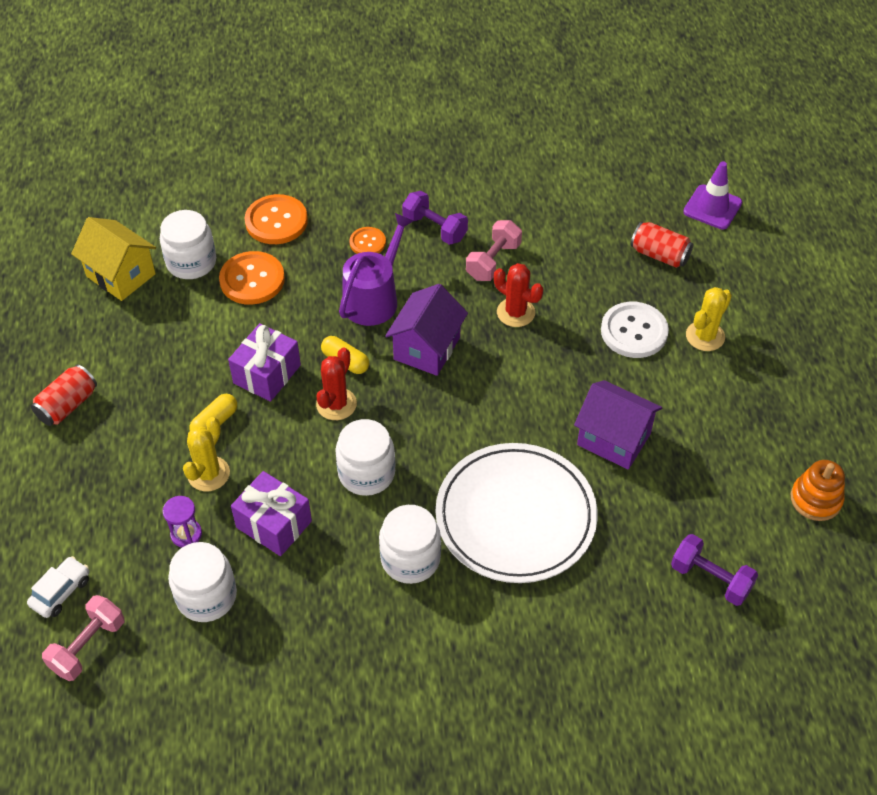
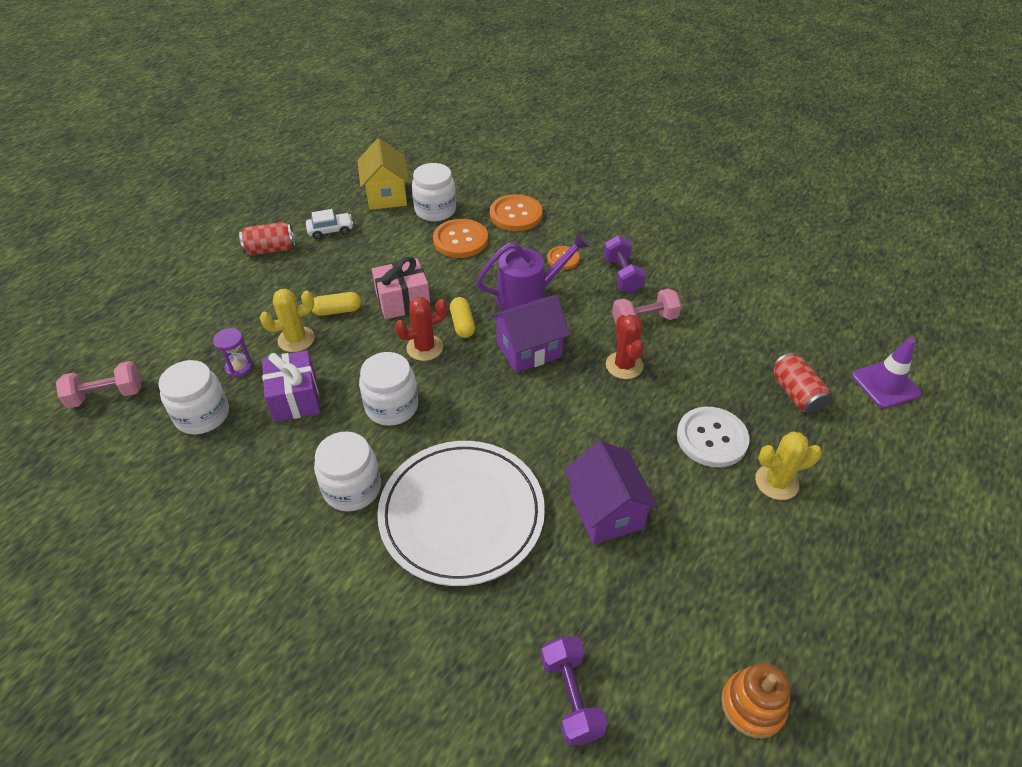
camera: 40 degrees right, 5 degrees down
(61, 592) = (135, 352): white car -> white car (330, 230)
(267, 374) = (403, 301): purple gift -> pink gift

